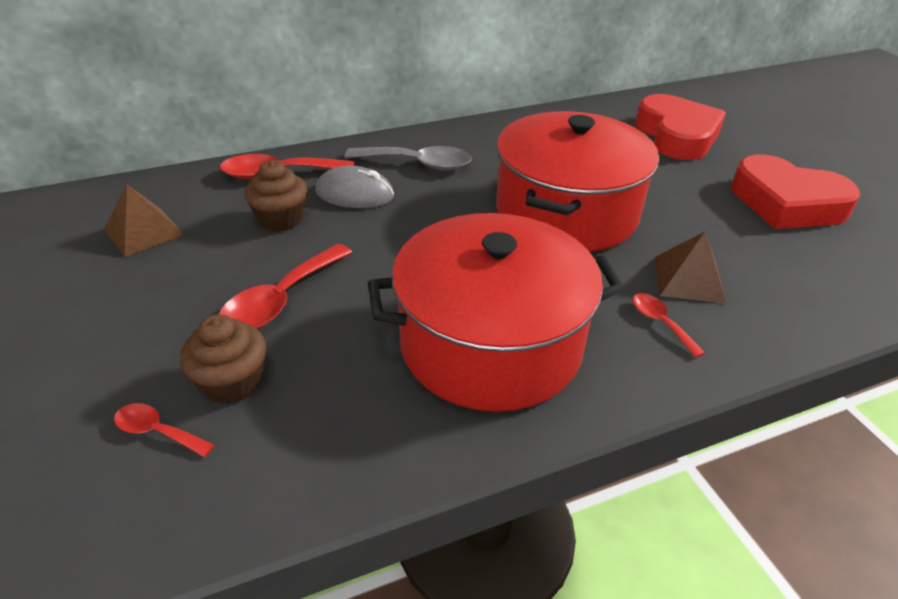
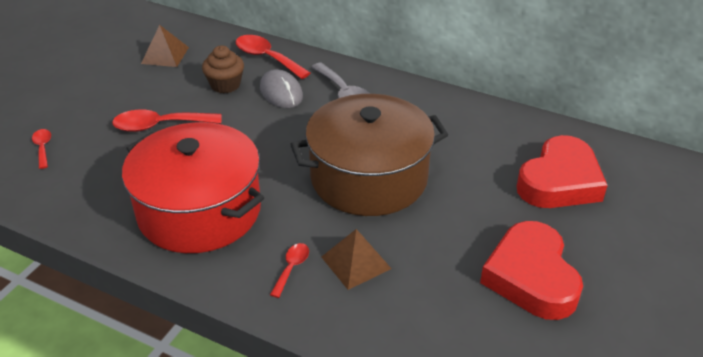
camera: 50 degrees right, 0 degrees up
(232, 382) = (89, 148): brown cupcake -> none
(566, 212) = (369, 178): red pot -> brown pot

